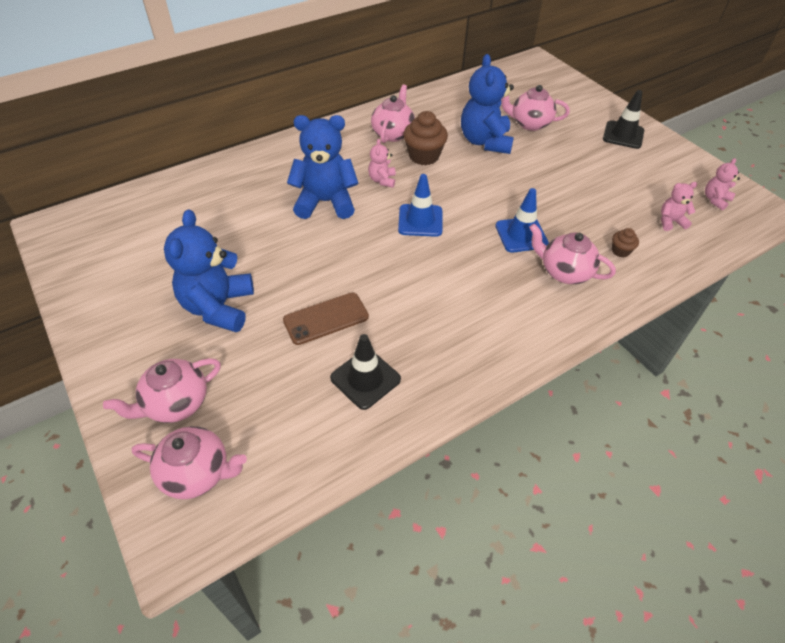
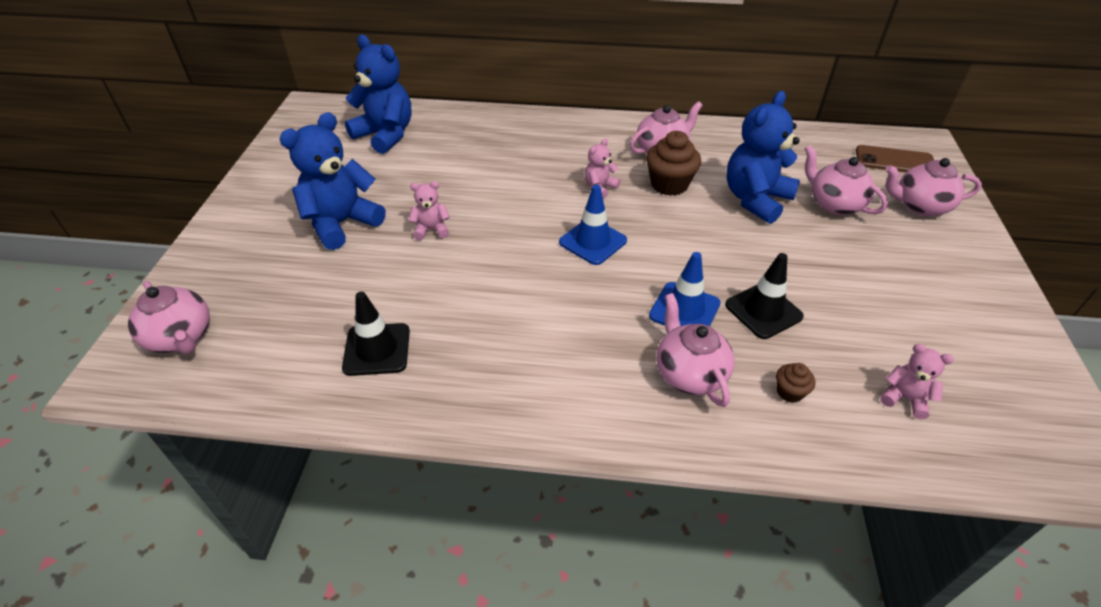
camera: 40 degrees right, 5 degrees down
(176, 403) = (230, 277): pink teapot -> pink teapot (920, 206)
(325, 202) = (524, 183): blue teddy bear -> blue teddy bear (385, 135)
(326, 318) = (407, 279): brown phone -> brown phone (894, 161)
(623, 135) = (954, 269): black traffic cone -> black traffic cone (763, 311)
(715, 200) = (1012, 410): pink teddy bear -> pink teddy bear (431, 229)

